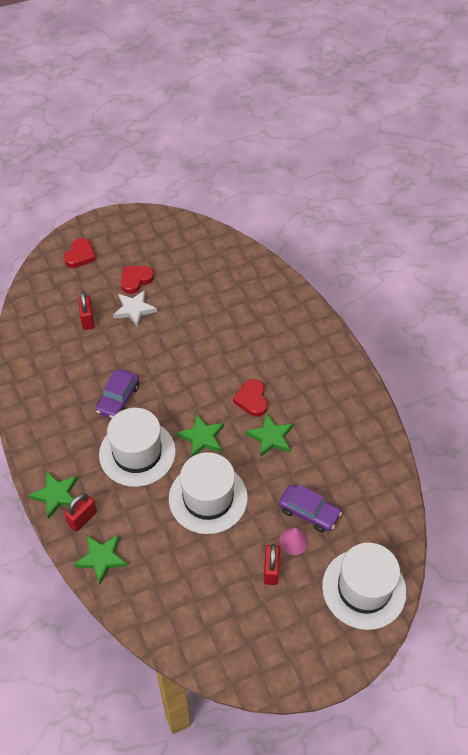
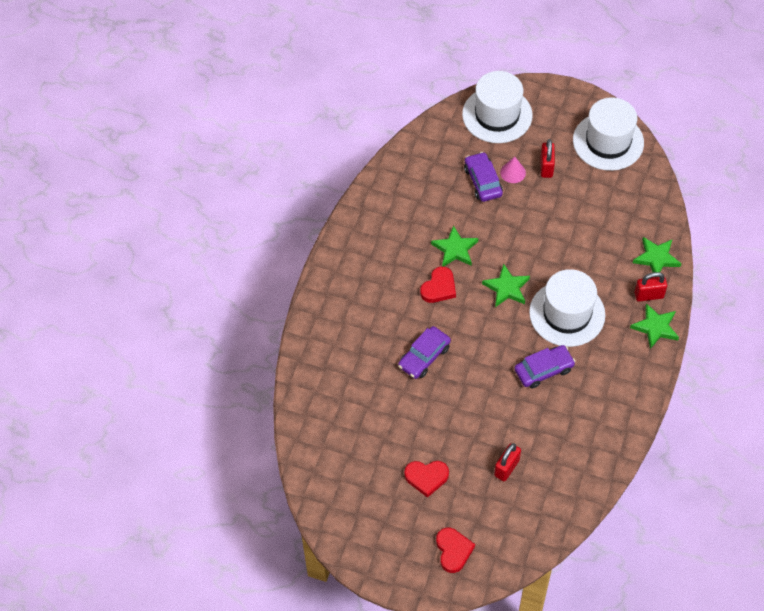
camera: 135 degrees left, 5 degrees up
(80, 255) = (453, 551): red heart -> red heart turned 105 degrees clockwise
(134, 309) = (456, 446): white star -> none
(208, 498) = (544, 242): white hat -> white hat (608, 141)
(212, 346) = (424, 357): none -> purple car
(271, 570) = (546, 167): red padlock -> red padlock turned 45 degrees counterclockwise

